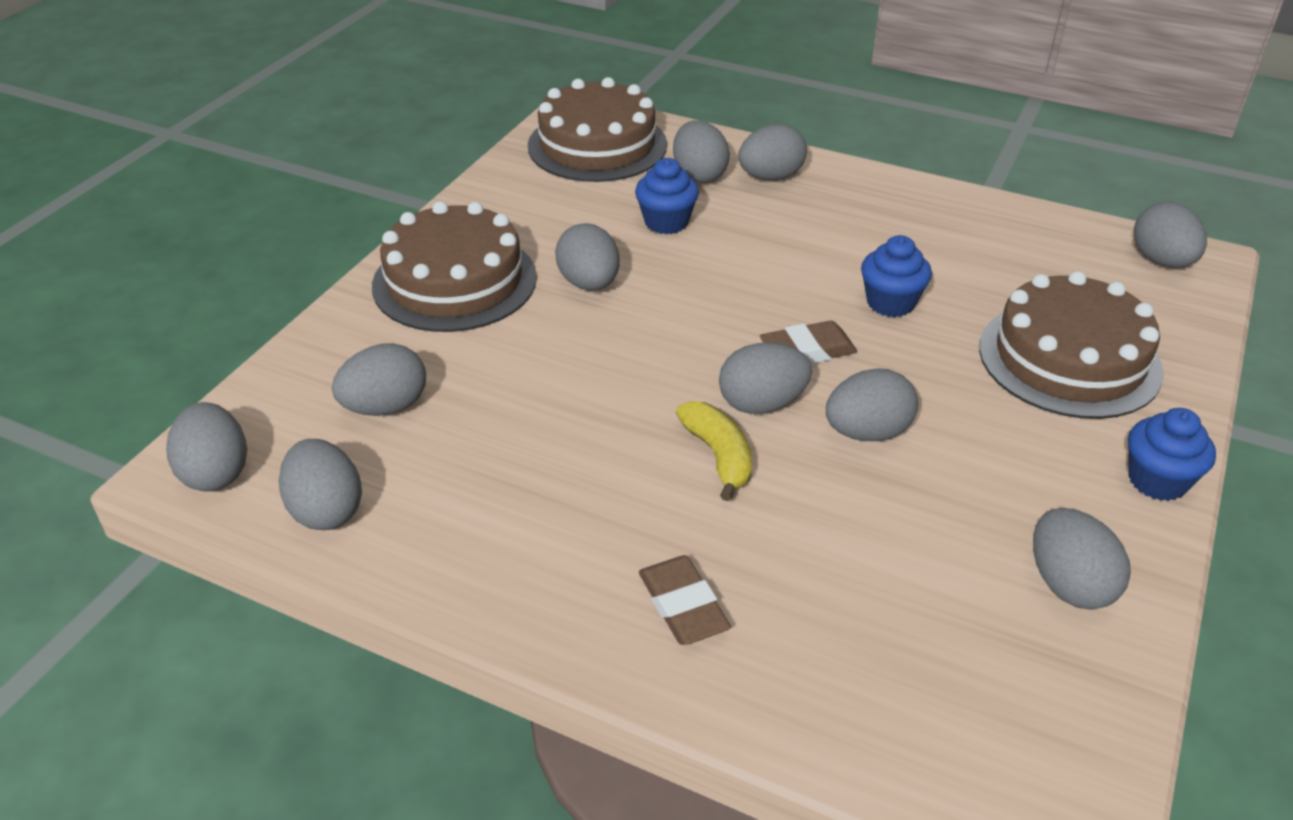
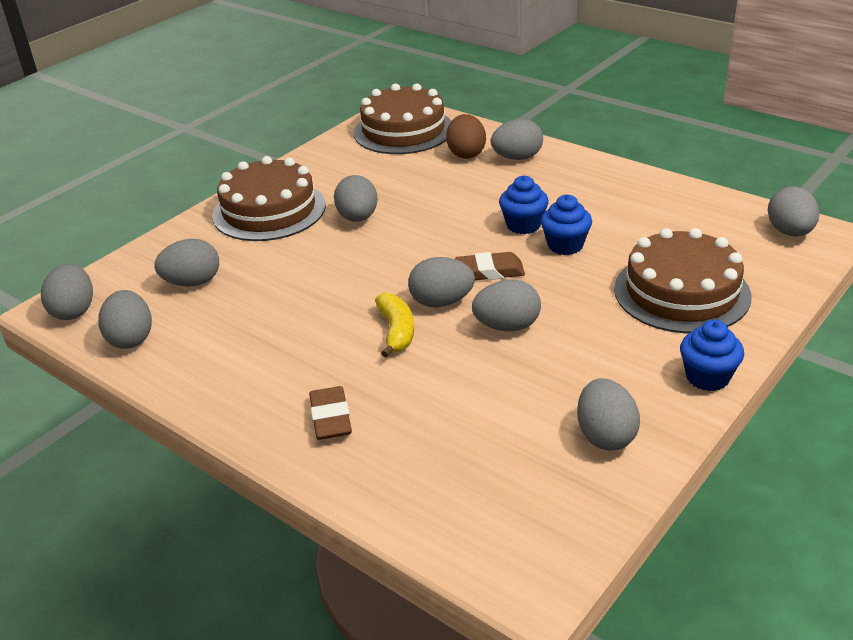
camera: 15 degrees right, 5 degrees down
(666, 222) = (429, 183): blue cupcake -> blue cupcake (523, 225)
(699, 175) = (466, 153): grey egg -> brown egg

